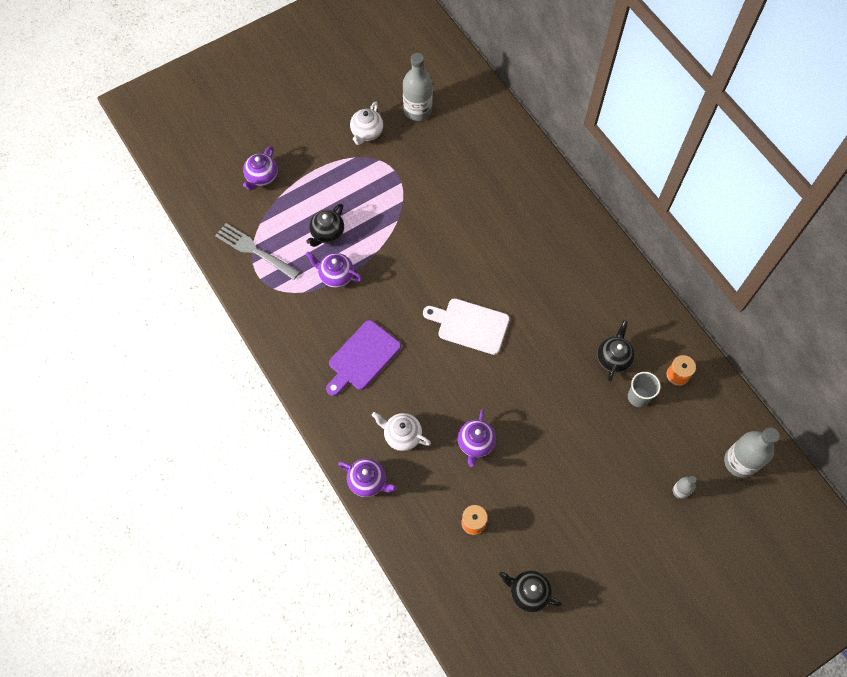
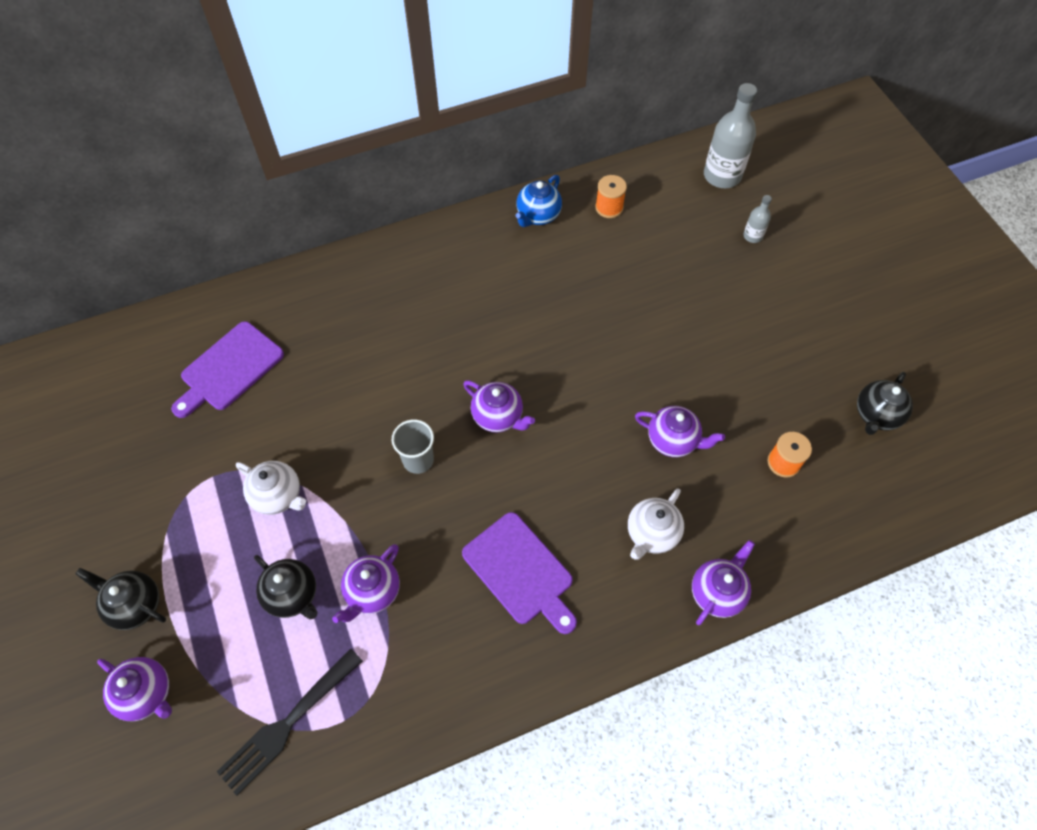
camera: 80 degrees left, 5 degrees down
(254, 250) = (287, 724): grey fork -> black fork
(366, 133) = (129, 507): white teapot -> white teapot (278, 496)
(417, 110) = (118, 426): grey bottle -> none
(470, 325) = (498, 417): white cutting board -> purple teapot
(471, 157) = (229, 369): none -> purple cutting board
(613, 358) = (577, 265): black teapot -> black teapot (135, 605)
(638, 397) = (631, 251): grey cup -> grey cup (418, 460)
(653, 323) = (538, 216): none -> blue teapot

